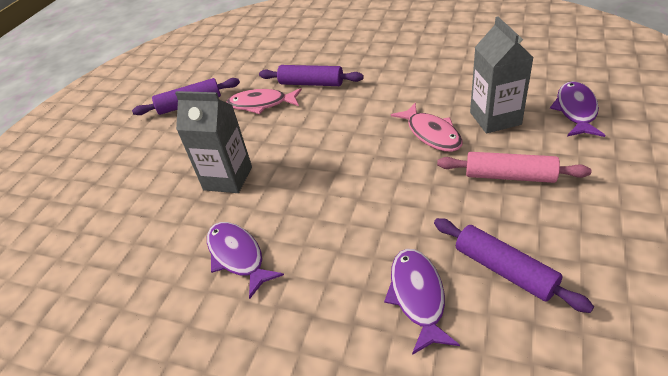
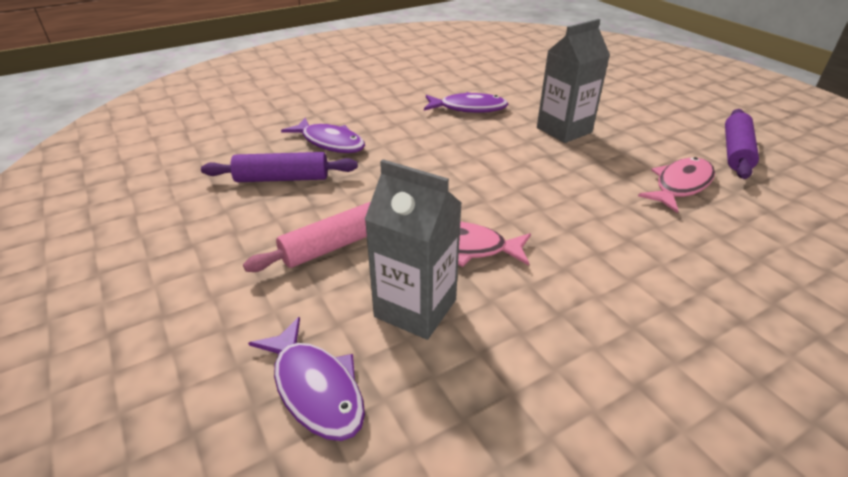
camera: 125 degrees right, 5 degrees down
(311, 83) = (693, 233): purple rolling pin -> none

